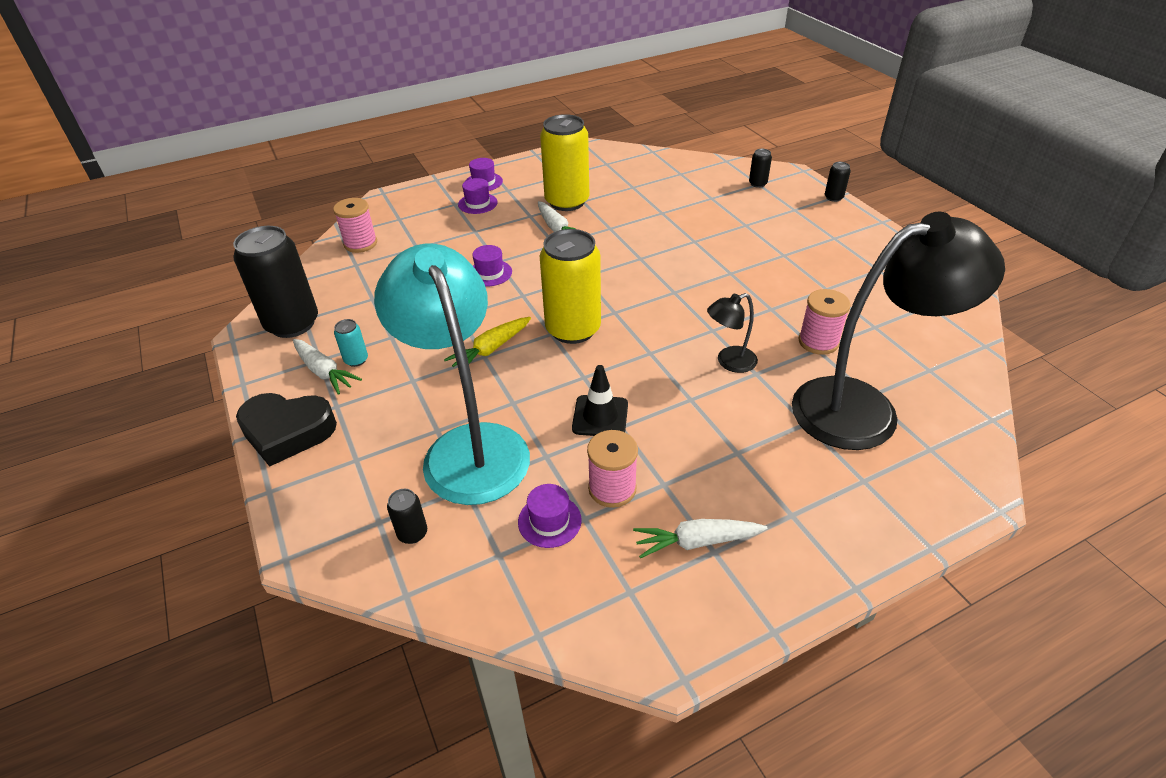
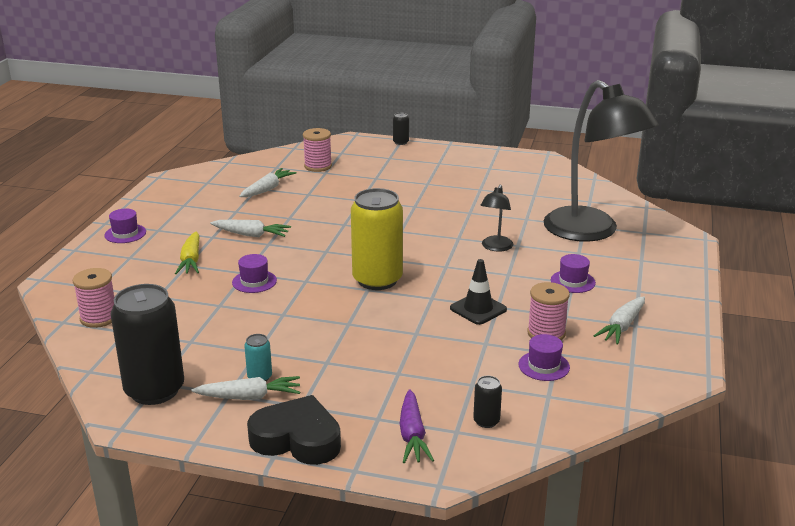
camera: 50 degrees left, 15 degrees down
(287, 432) = (297, 439): black heart -> black heart turned 120 degrees counterclockwise
(348, 496) = (412, 435): none -> purple carrot
(469, 446) = (434, 367): turquoise lamp -> none
(477, 203) = (151, 248): purple hat -> purple hat (573, 281)
(490, 349) = (345, 318): yellow carrot -> yellow carrot (191, 260)
(567, 202) = (224, 216): yellow can -> none
(638, 192) = (267, 189): none -> white carrot
(757, 184) = (340, 153): black can -> none
(818, 342) = (521, 215): pink spool -> pink spool (318, 166)
(864, 408) = (591, 232): black lamp -> black lamp turned 120 degrees clockwise

